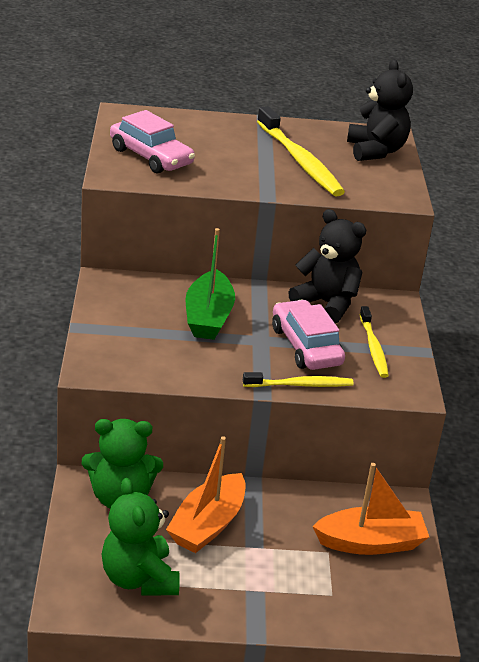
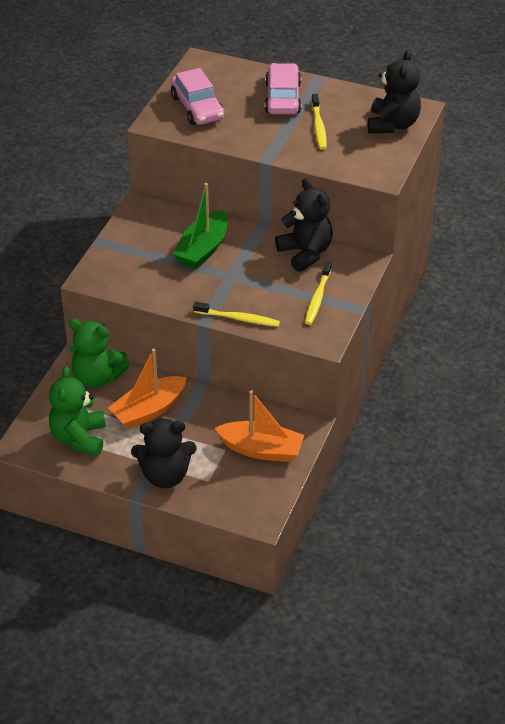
camera: 25 degrees right, 10 degrees up
(276, 601) = (165, 476): none -> black teddy bear
(300, 161) = (318, 127): yellow toothbrush -> yellow toothbrush, size x0.59
(306, 346) = (264, 287): pink car -> pink car (283, 98)

